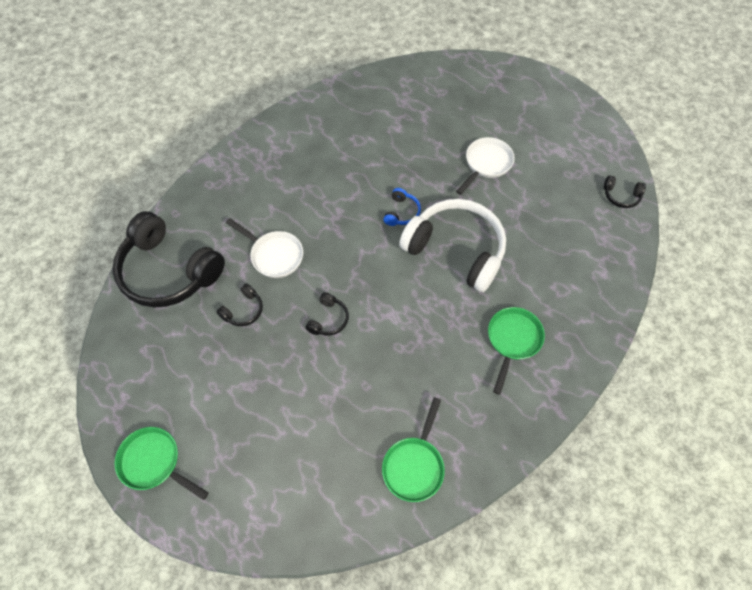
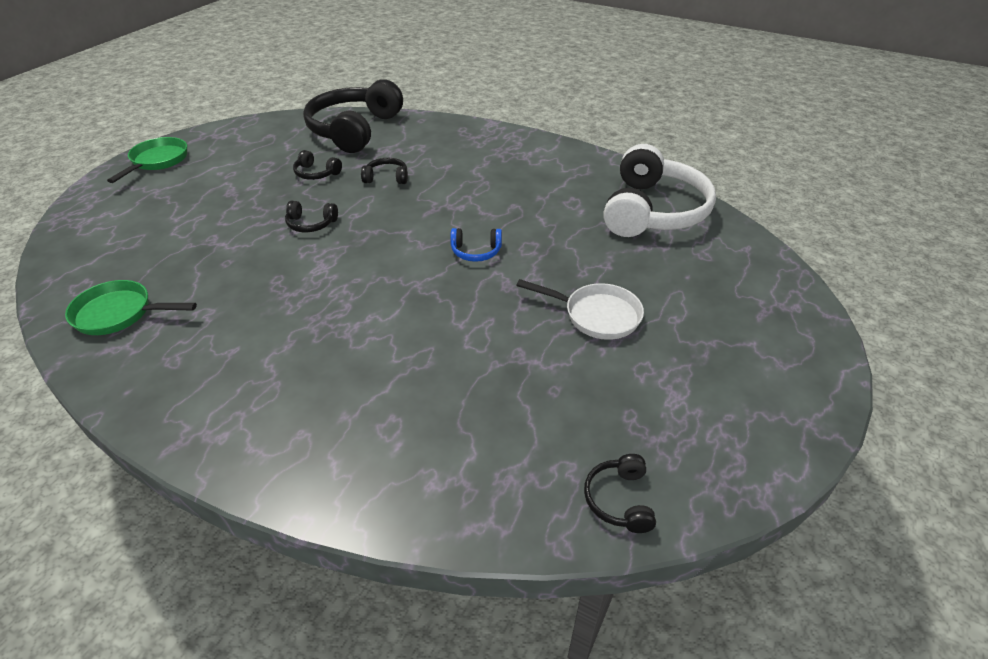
camera: 75 degrees right, 20 degrees down
(274, 255) = (386, 178): white pan -> black headphones
(456, 250) = (432, 306): white headphones -> white headphones (653, 211)
(512, 340) = (291, 380): green pan -> none

